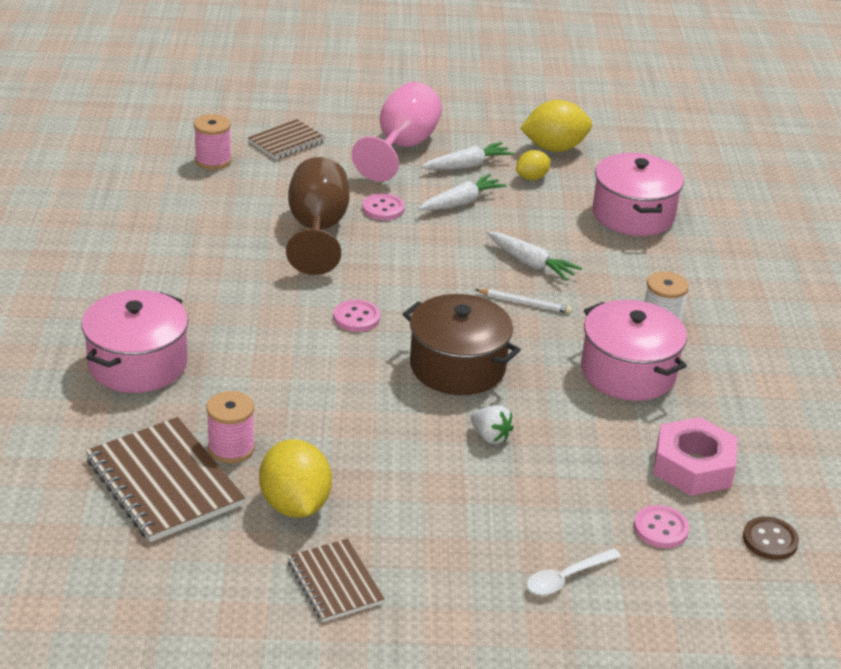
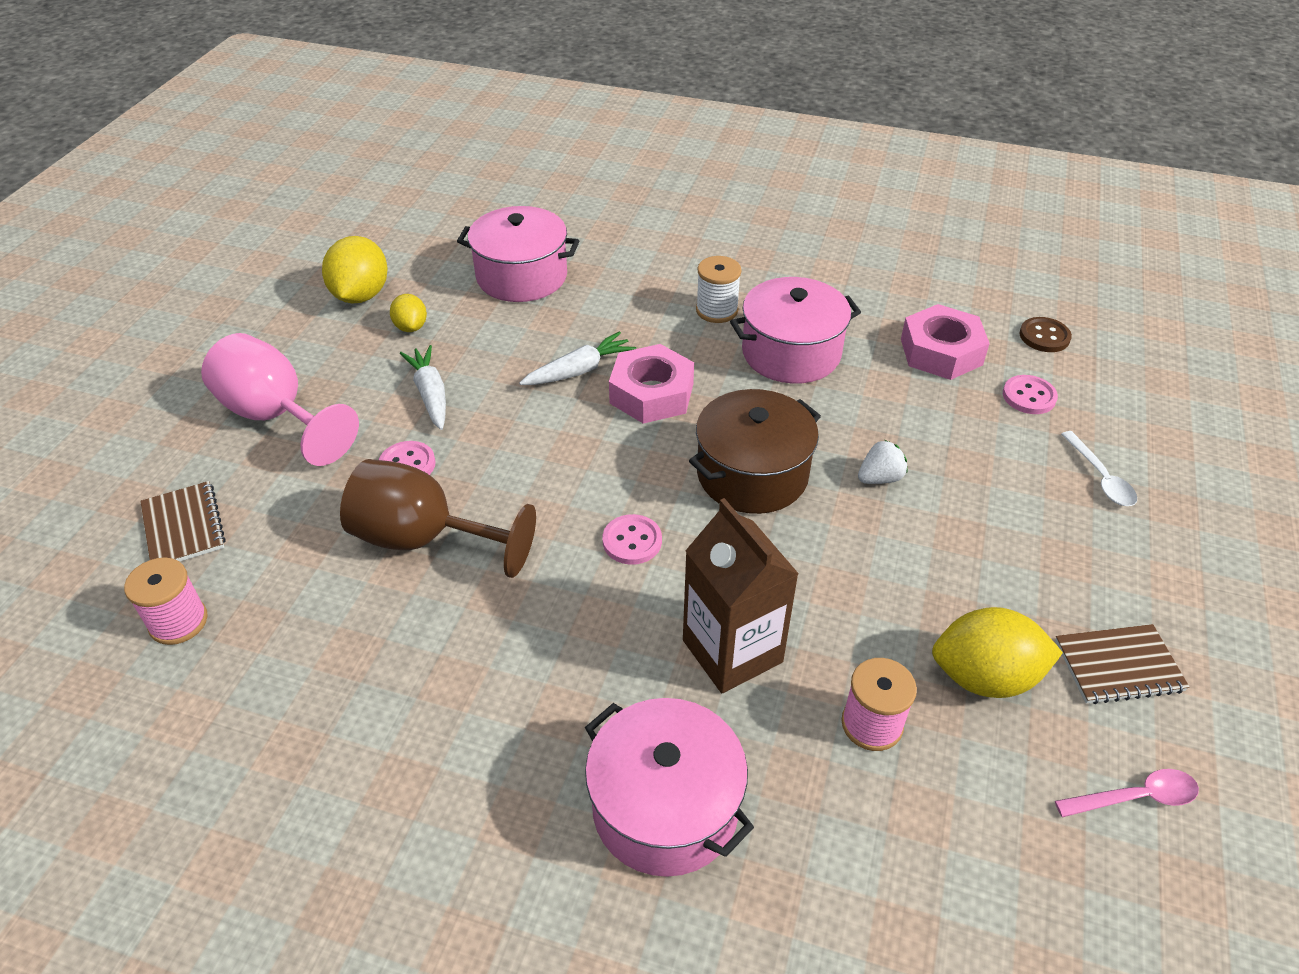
camera: 70 degrees left, 10 degrees up
(164, 482) = (934, 815): brown notebook -> none
(208, 587) = (1135, 797): none -> pink spoon
(272, 377) = (732, 651): none -> brown carton
(467, 166) = (354, 370): white carrot -> none
(525, 303) = (652, 393): white pencil -> pink nut

